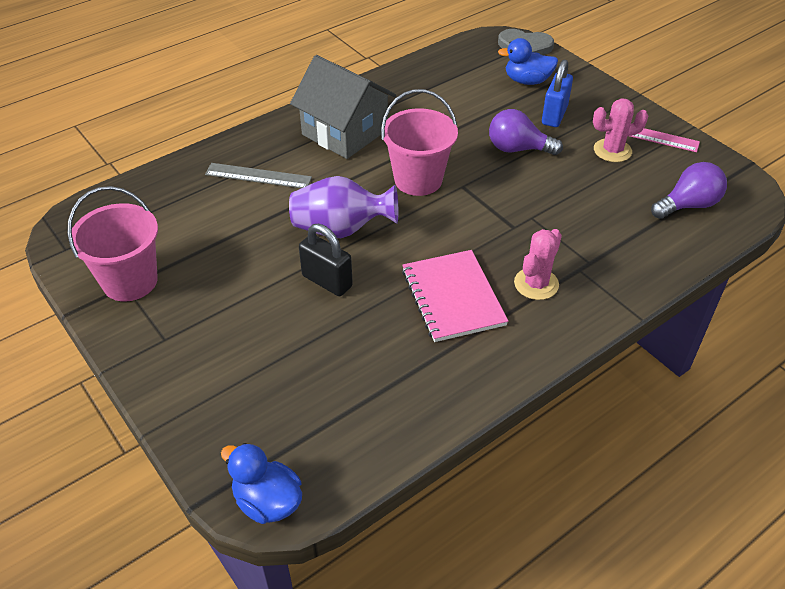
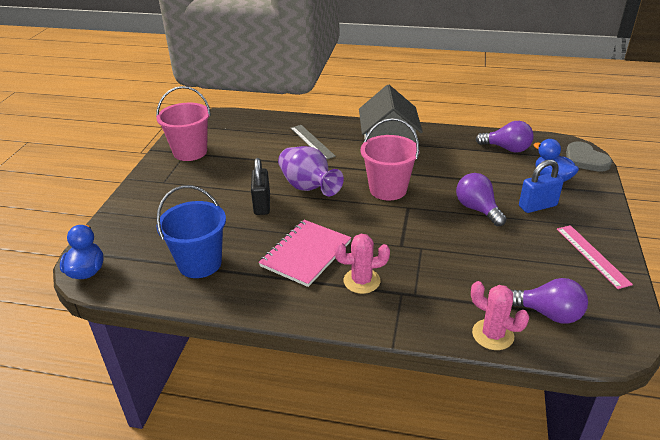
camera: 50 degrees right, 10 degrees down
(373, 388) = (200, 263): none -> blue bucket
(452, 71) = (507, 149): none -> purple light bulb
(612, 150) = (546, 248): pink cactus -> pink cactus (492, 335)

